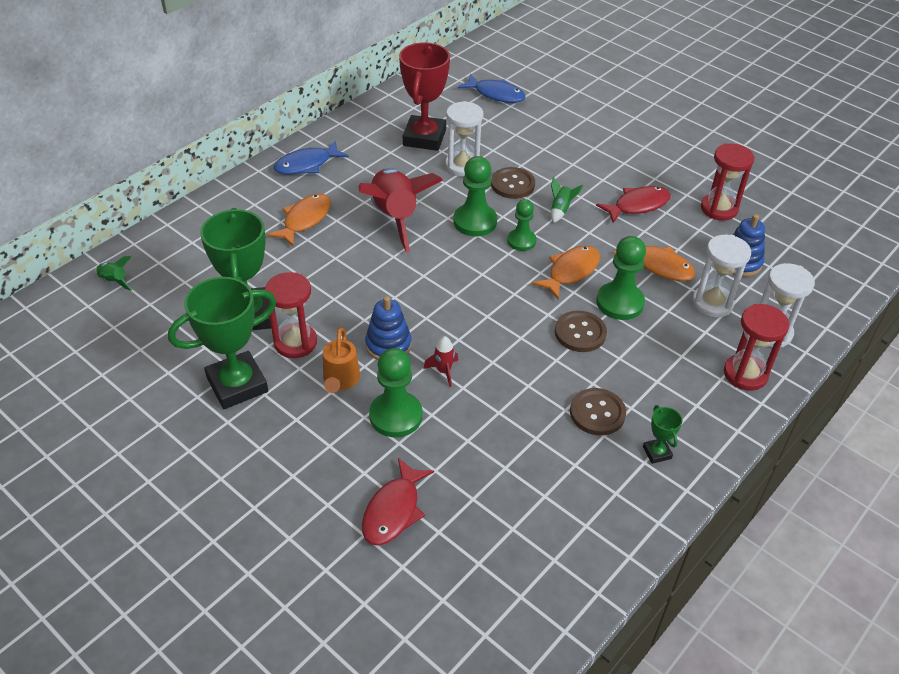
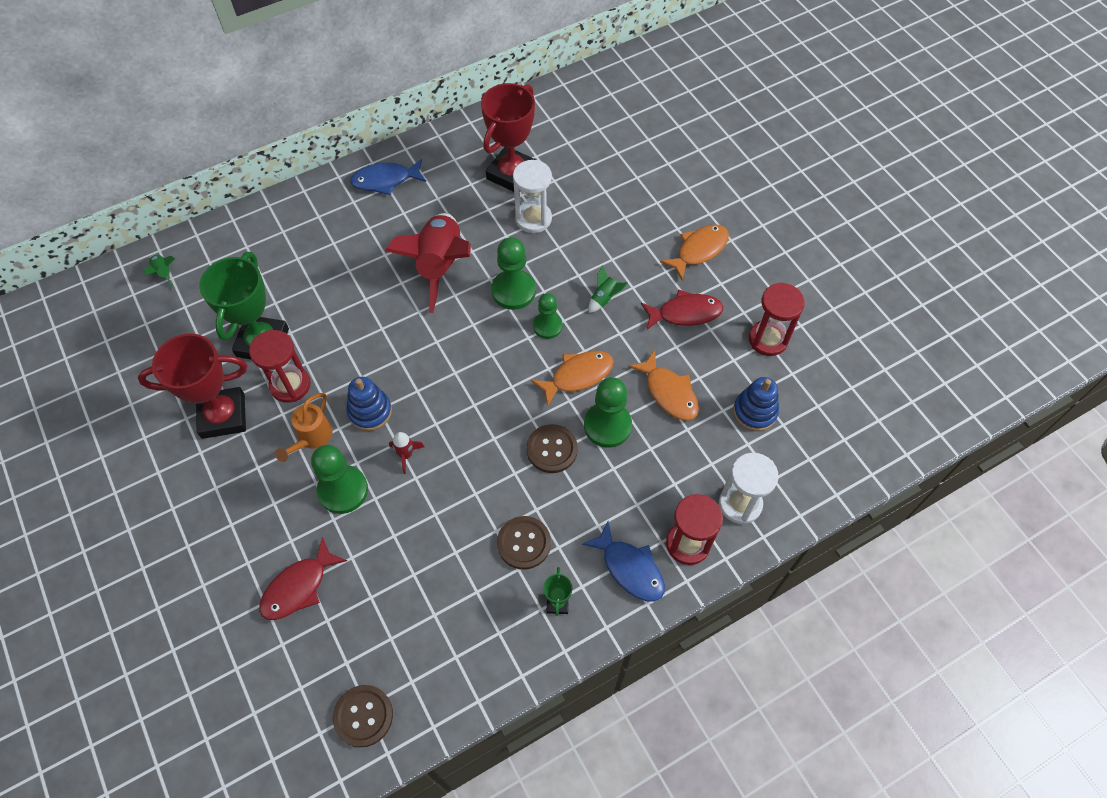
camera: 20 degrees right, 15 degrees up
(237, 385) = (223, 416): green trophy -> red trophy
(305, 220) = (356, 247): orange fish -> orange fish (699, 250)
(496, 94) = (610, 134): blue fish -> blue fish (630, 568)
(512, 184) = (572, 254): brown button -> brown button (363, 716)
(712, 303) = (699, 452): white hourglass -> none

